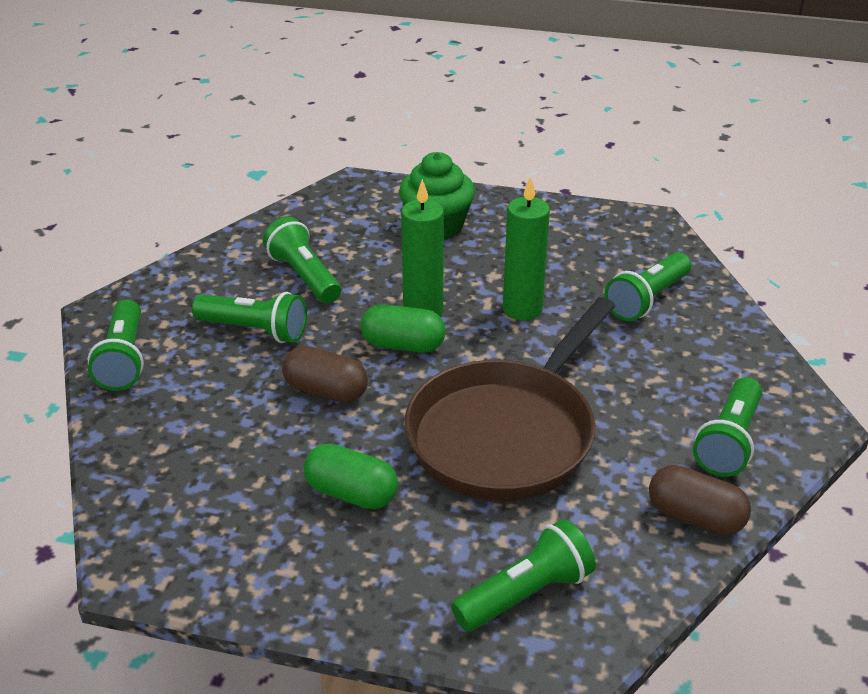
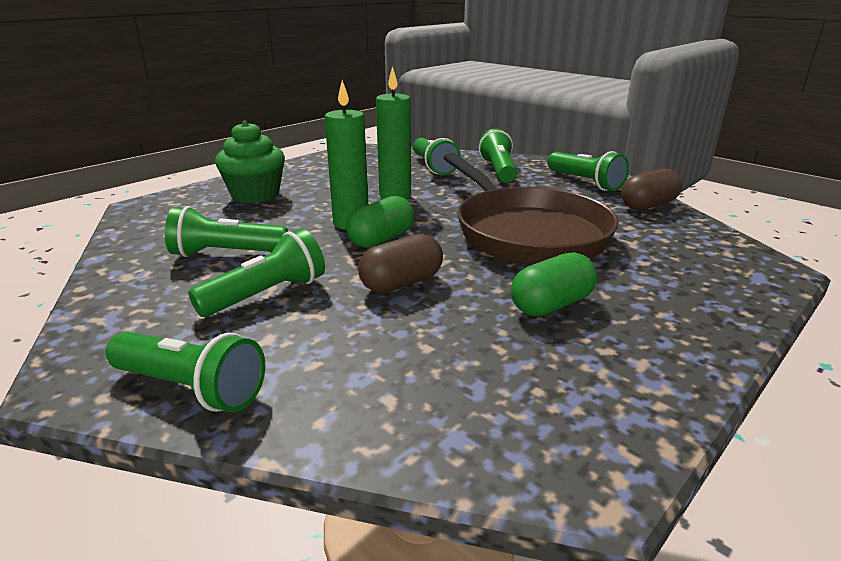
camera: 60 degrees left, 10 degrees down
(525, 594) = (706, 268): green flashlight -> green flashlight (498, 171)

